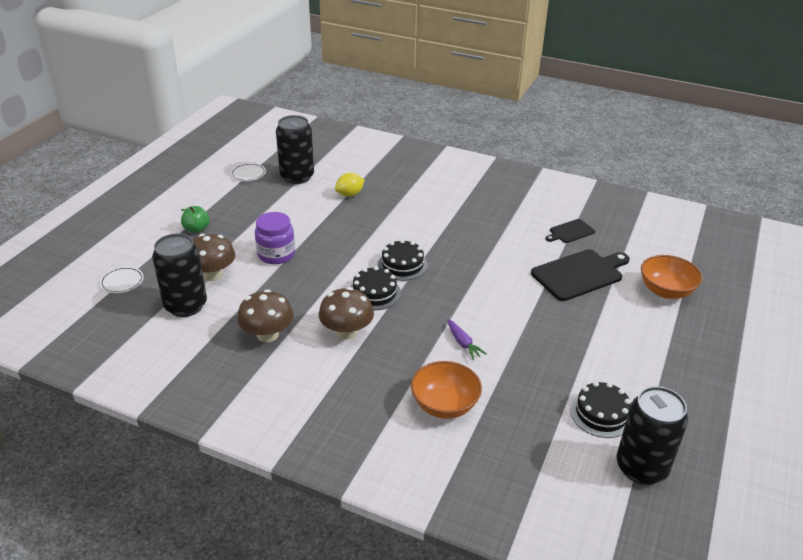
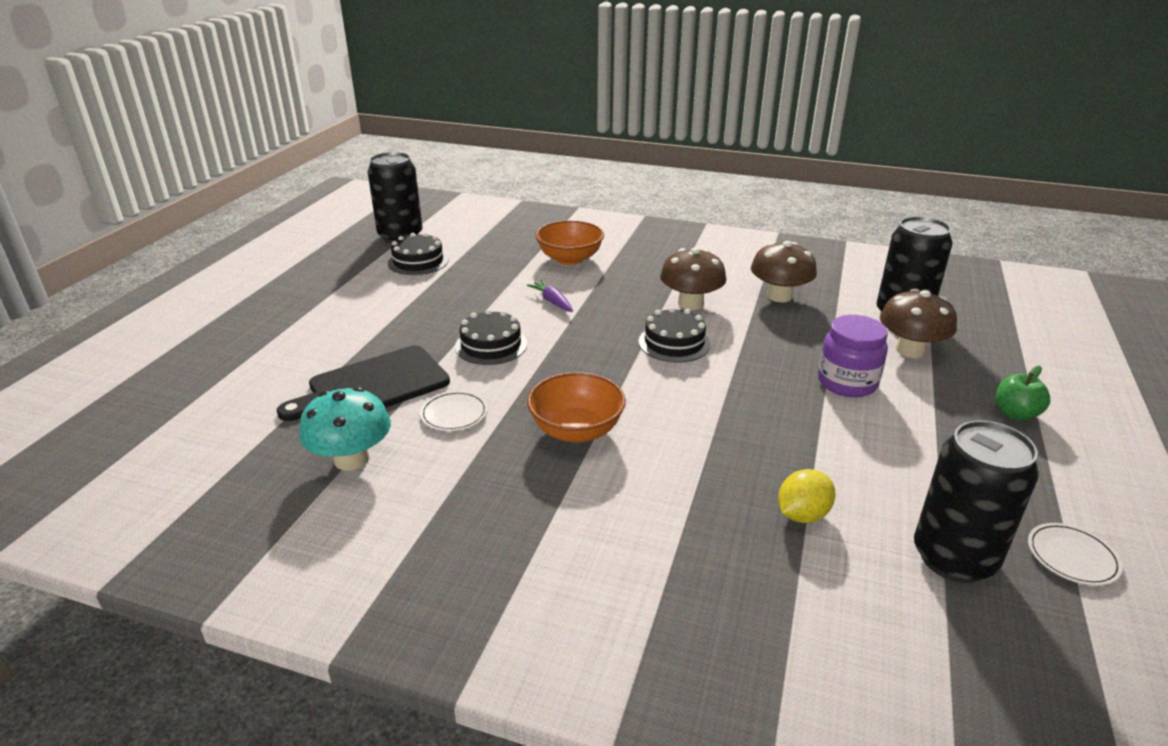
camera: 175 degrees right, 5 degrees down
(122, 282) = (1016, 334): white plate -> white plate (454, 414)
(402, 265) = (647, 381): black cake -> black cake (491, 345)
(570, 232) = (351, 459): black cutting board -> turquoise mushroom
(666, 291) = (255, 371): orange bowl -> orange bowl (576, 430)

